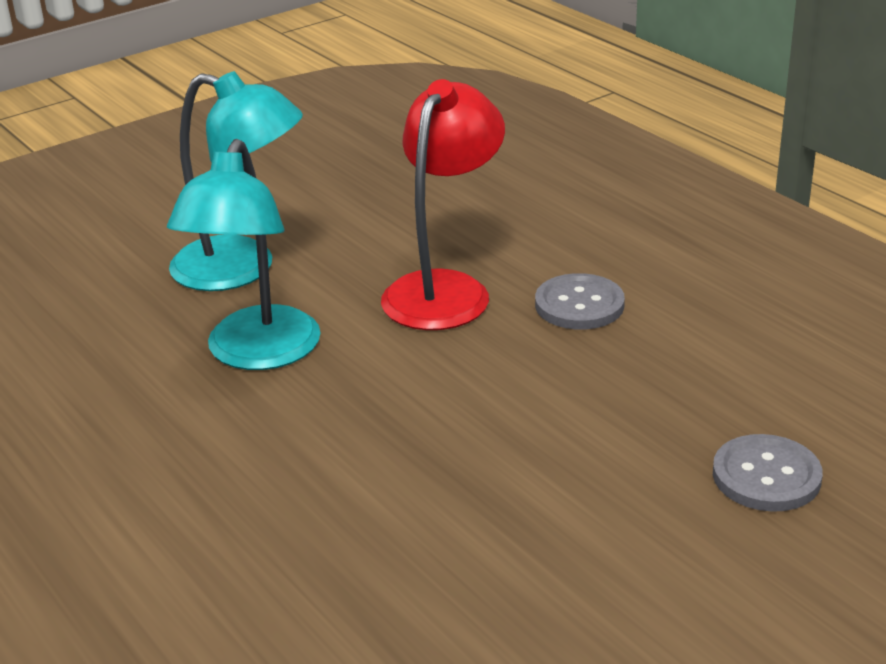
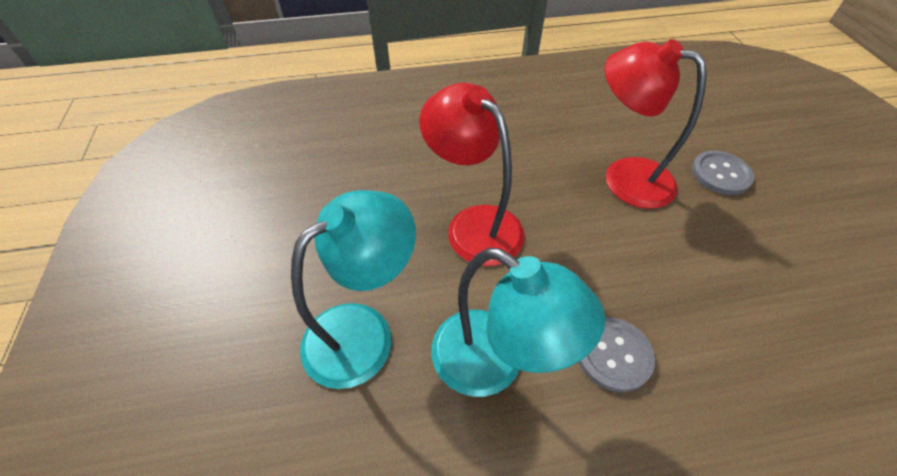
camera: 65 degrees left, 20 degrees up
(579, 305) = (529, 173): grey button -> grey button (613, 354)
(656, 383) = (624, 177): none -> red lamp

